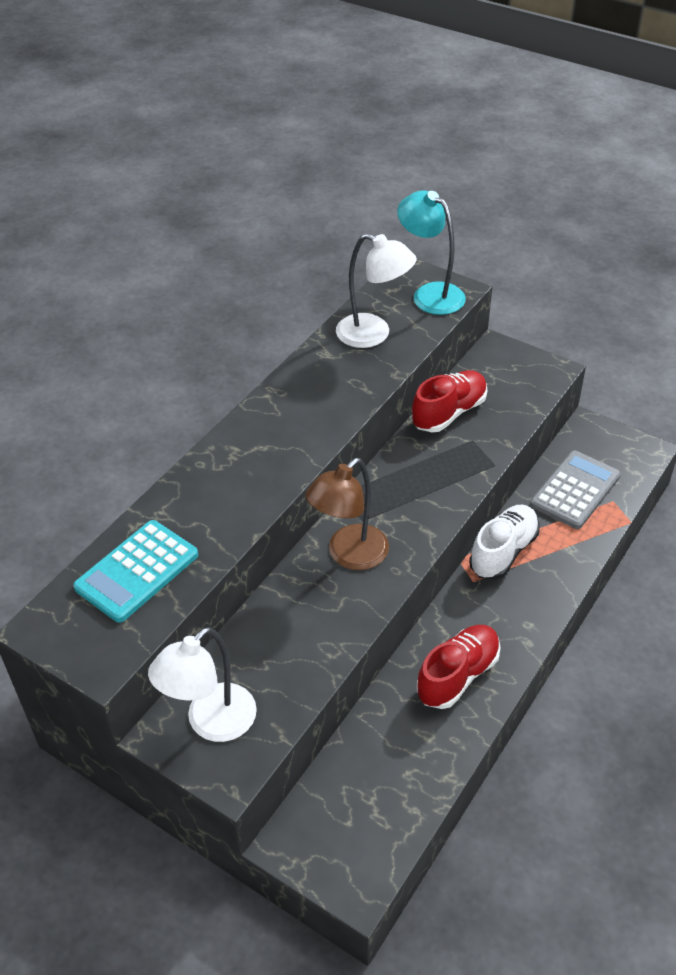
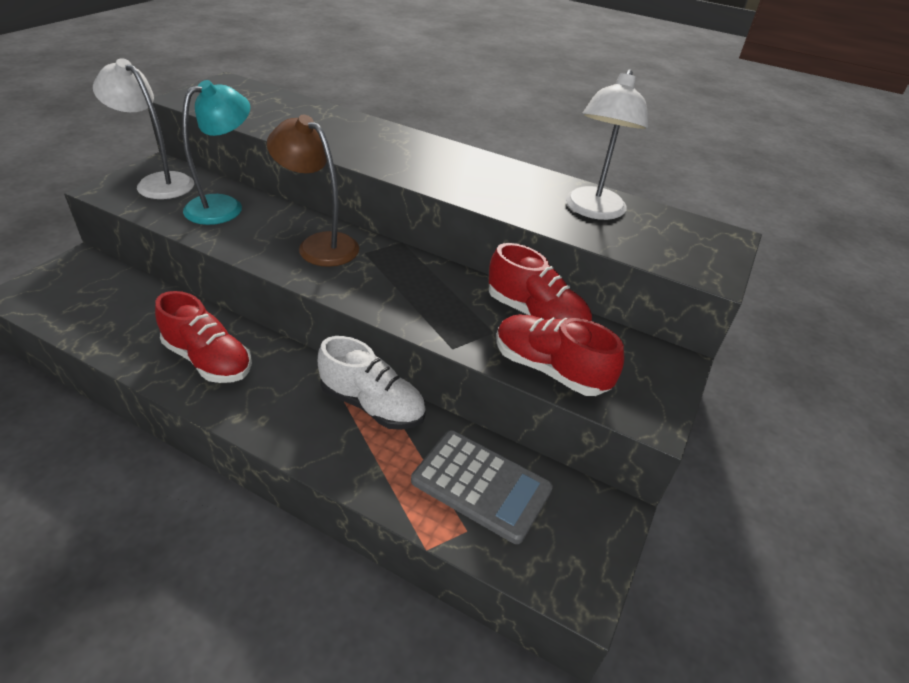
camera: 80 degrees right, 5 degrees down
(137, 571) = (268, 107): turquoise calculator -> none
(430, 294) = (690, 251): turquoise lamp -> turquoise lamp (224, 206)
(512, 413) = (550, 369): none -> red shoe

